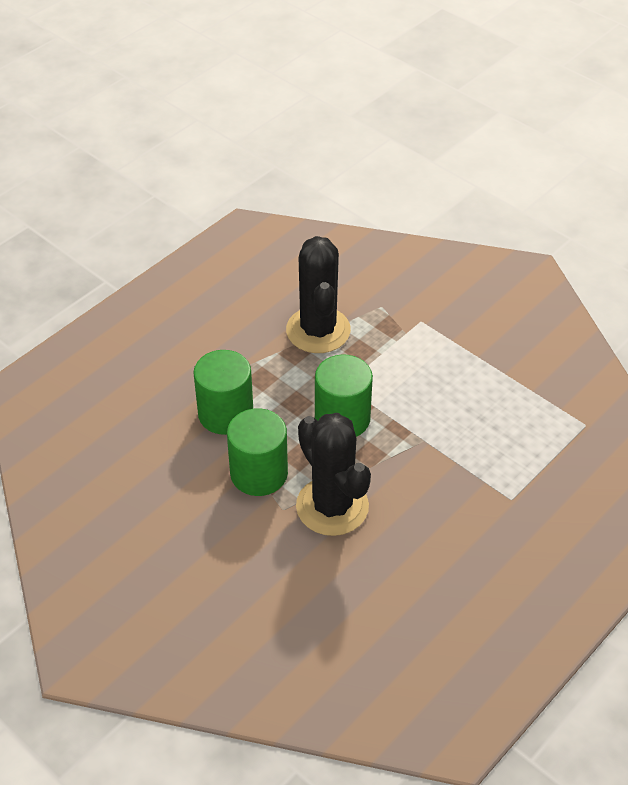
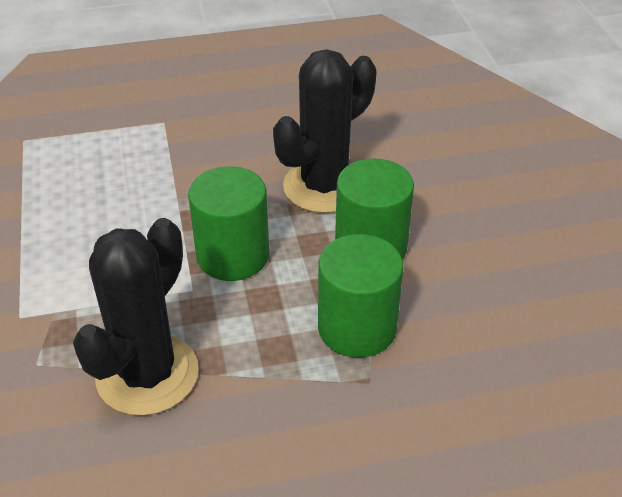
camera: 145 degrees left, 5 degrees down
(332, 506) = (324, 186): black cactus -> black cactus turned 45 degrees clockwise

